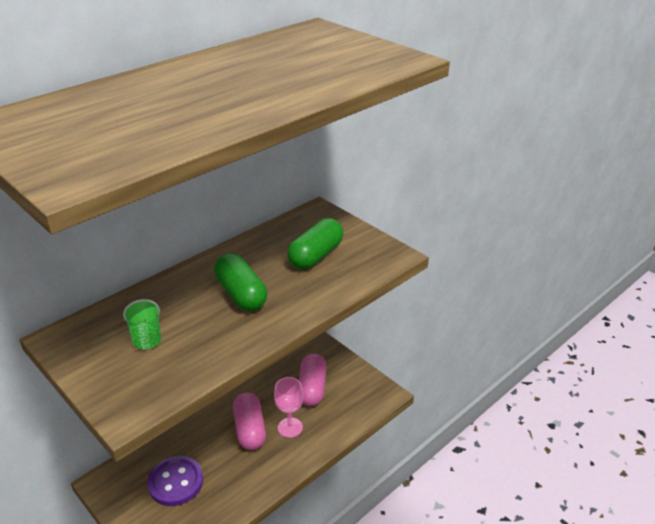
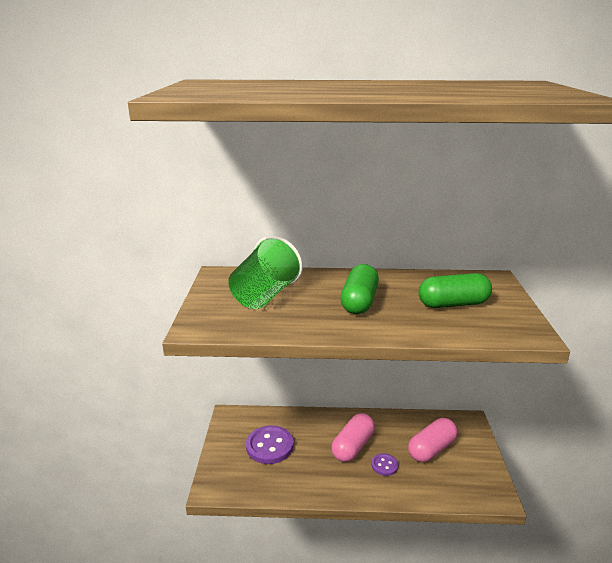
camera: 45 degrees right, 10 degrees down
(146, 337) = (265, 296): green cup -> green cup, size x1.85
(290, 427) = (384, 465): pink goblet -> purple button

